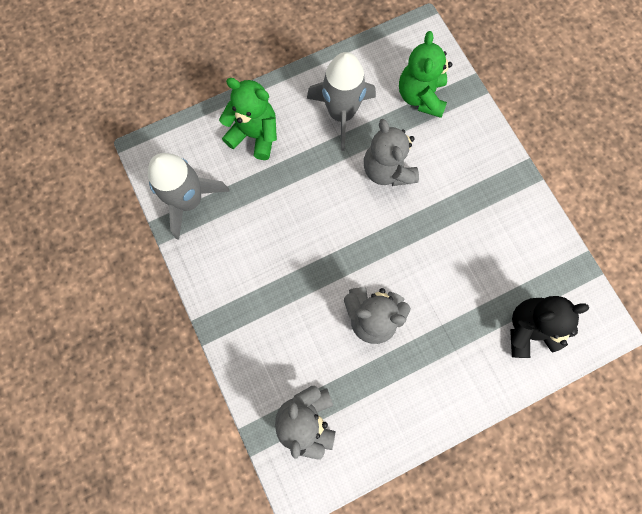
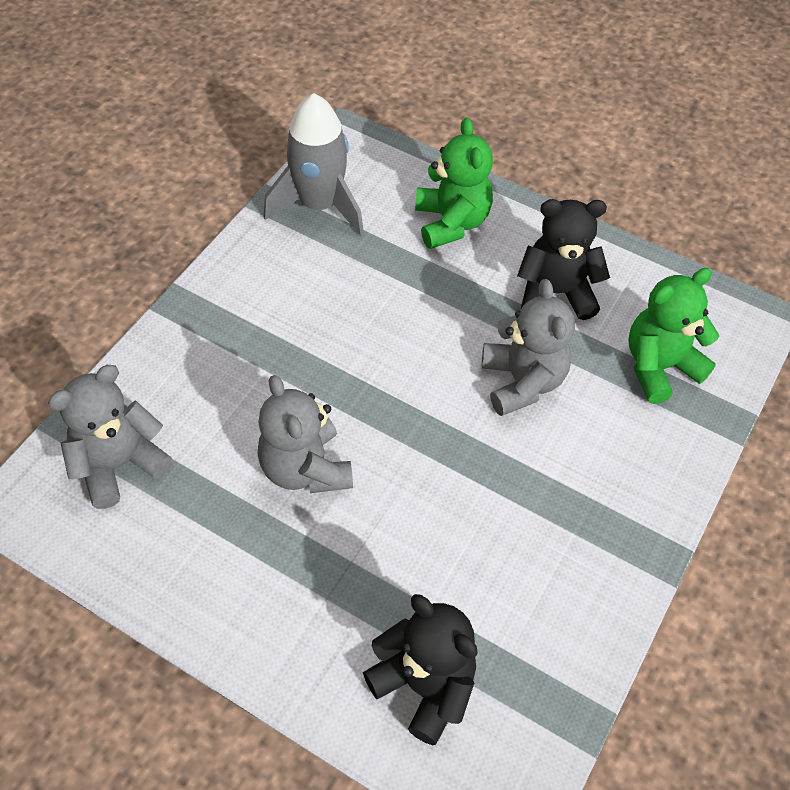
camera: 55 degrees right, 20 degrees down
(341, 114) = (555, 293): grey rocket -> black teddy bear
(387, 170) = (522, 382): grey teddy bear -> grey teddy bear turned 135 degrees clockwise

